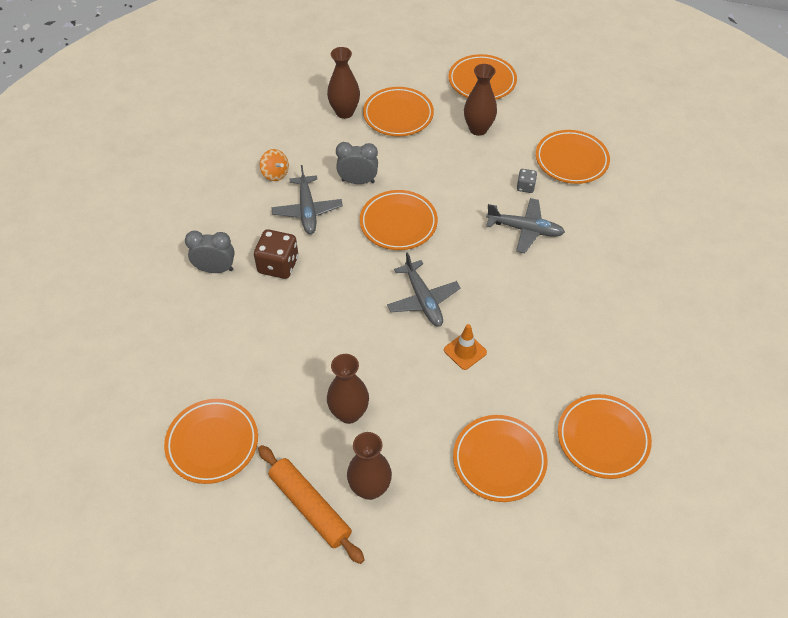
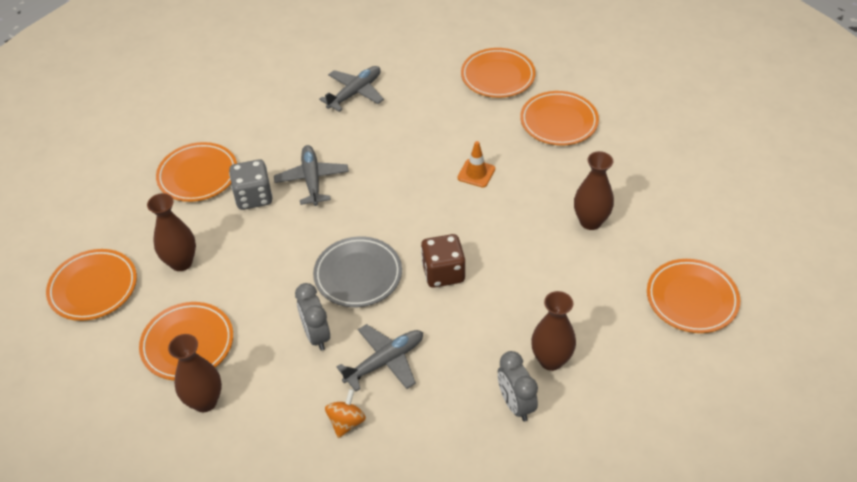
camera: 115 degrees left, 5 degrees down
(278, 265) = (474, 350): brown dice -> brown dice (443, 273)
(310, 507) = (685, 210): orange rolling pin -> none
(370, 488) = (641, 182): brown vase -> brown vase (551, 360)
(398, 223) = (358, 275): orange plate -> grey plate
(423, 299) = (441, 220): grey plane -> grey plane (355, 93)
(525, 187) = (253, 197): grey dice -> grey dice, size x1.88

